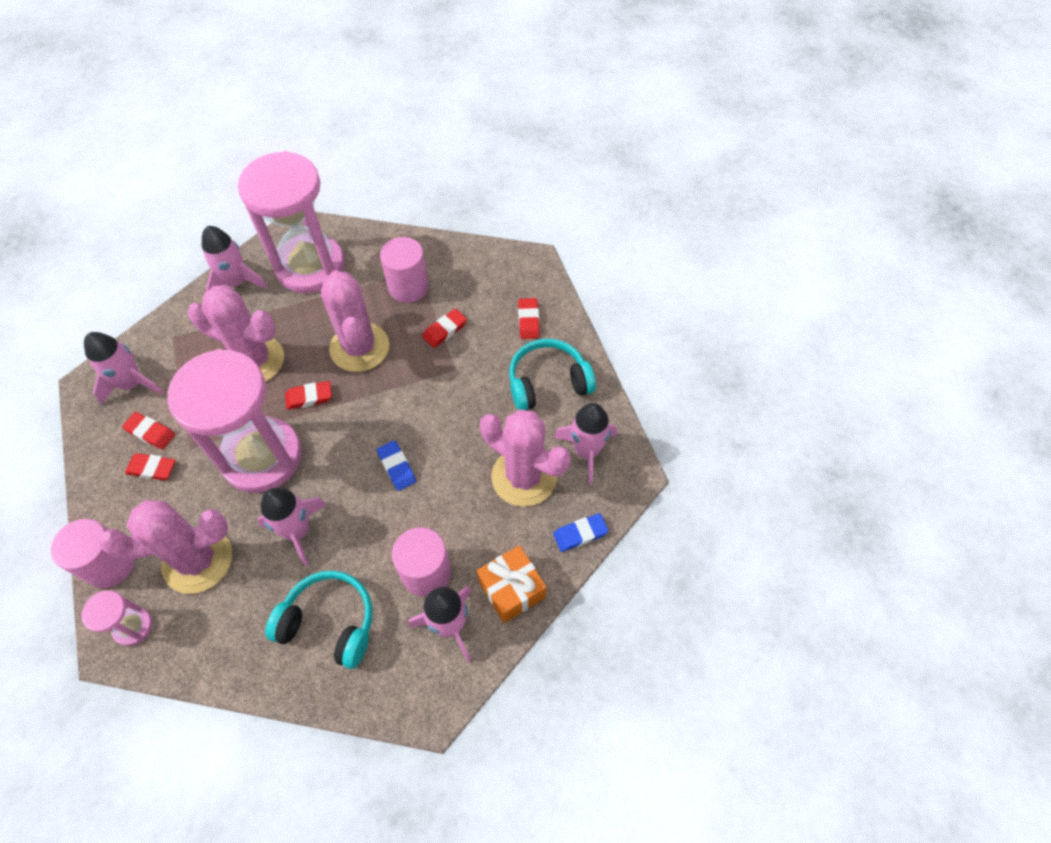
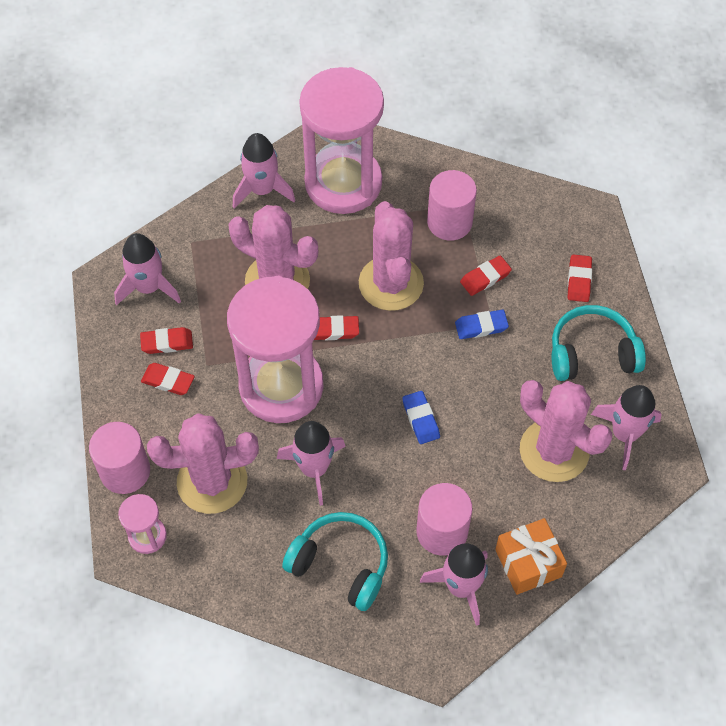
camera: 10 degrees right, 0 degrees up
(150, 432) = (167, 342): red eraser -> red eraser turned 45 degrees counterclockwise
(580, 534) = (606, 519): blue eraser -> blue eraser (481, 326)

